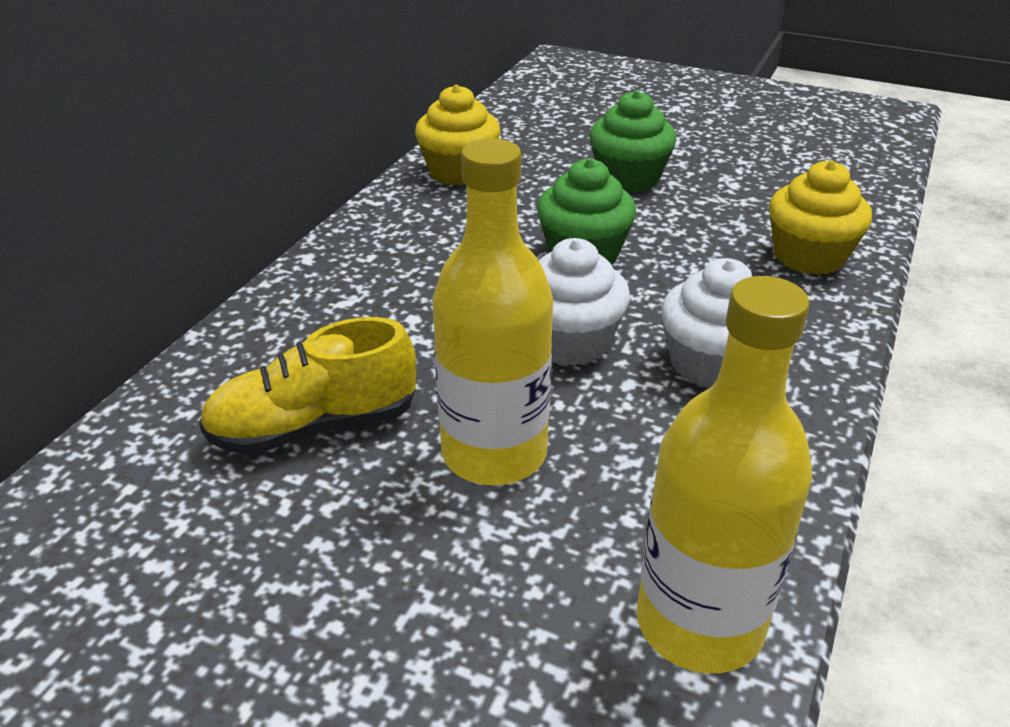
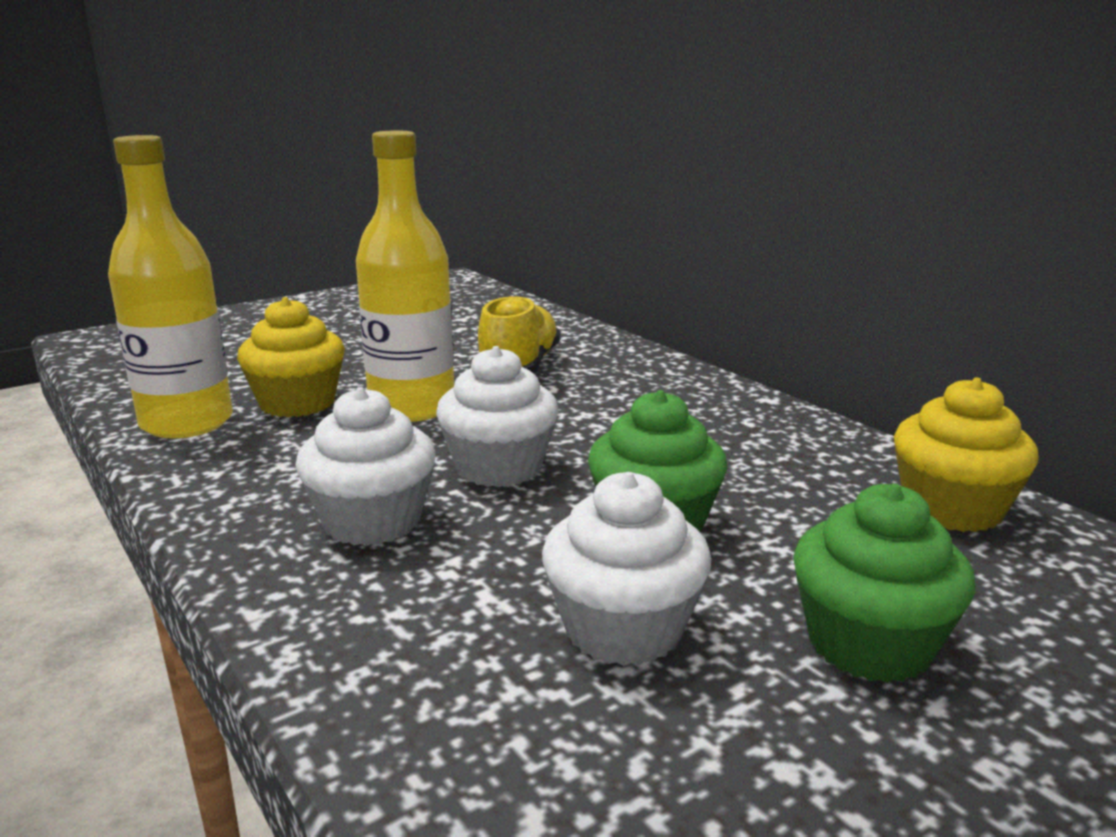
camera: 120 degrees right, 15 degrees down
(698, 236) = (623, 629): none -> white cupcake
(809, 256) = (466, 710): yellow cupcake -> yellow cupcake (297, 403)

